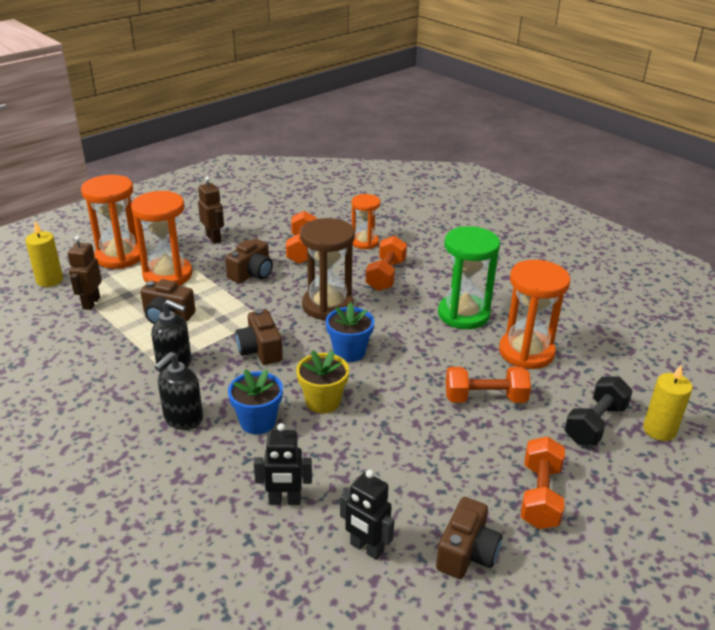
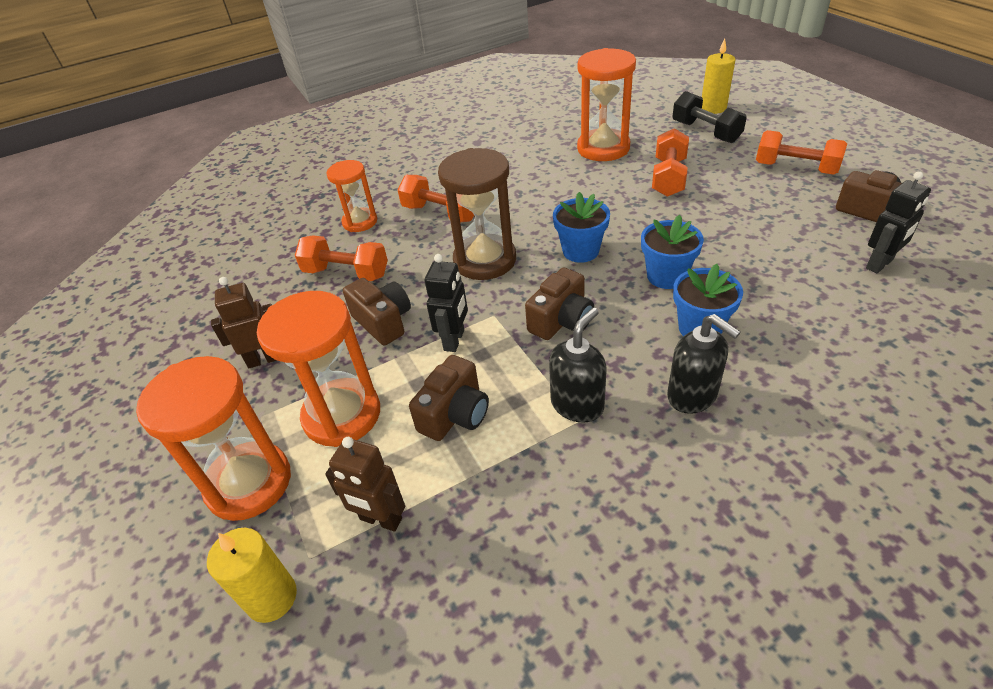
camera: 70 degrees left, 10 degrees up
(260, 350) = (561, 320): brown camera -> brown camera turned 45 degrees counterclockwise
(285, 501) = (826, 313): black robot -> black robot (454, 340)
(323, 402) = (666, 276): yellow flower pot -> blue flower pot
(463, 314) = (533, 173): green hourglass -> none

